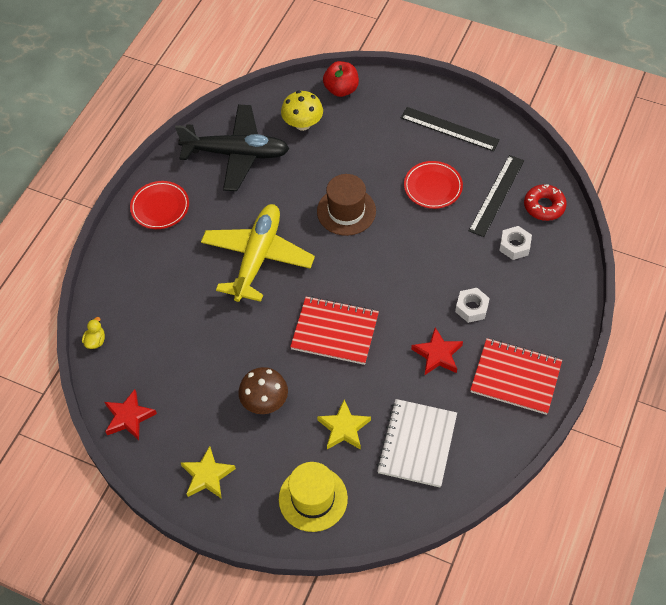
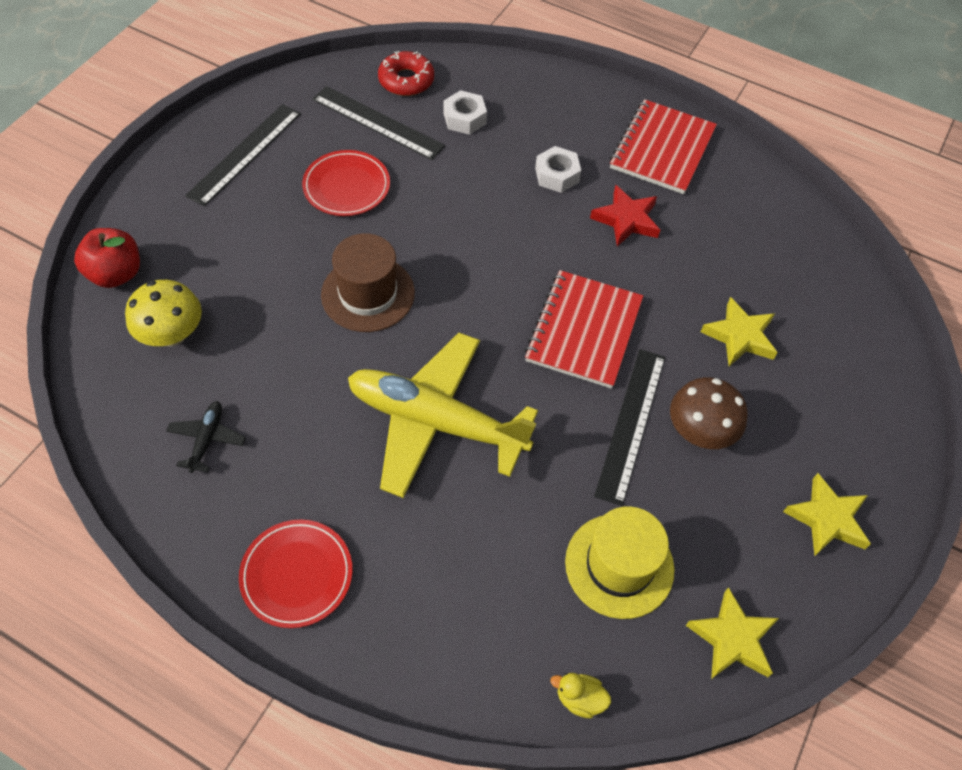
camera: 90 degrees left, 0 degrees up
(129, 417) = (732, 638): red star -> yellow star
(236, 154) = (207, 439): black plane -> black plane, size x0.40
(266, 361) = (631, 424): none -> black ruler
(313, 498) = (848, 383): yellow hat -> yellow hat (619, 565)
(417, 444) = (759, 259): white notebook -> none

